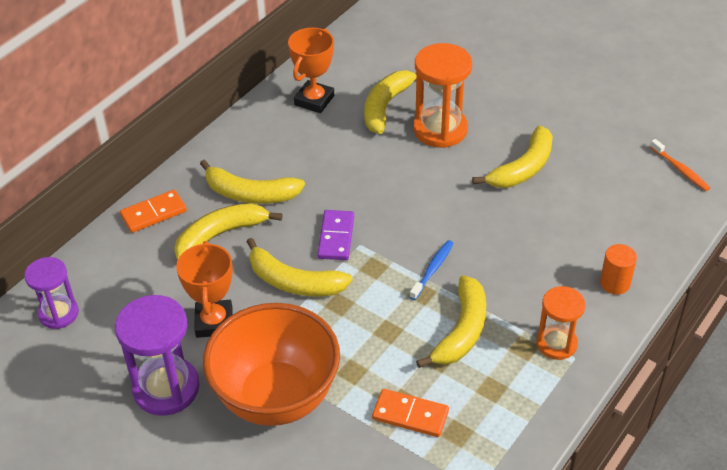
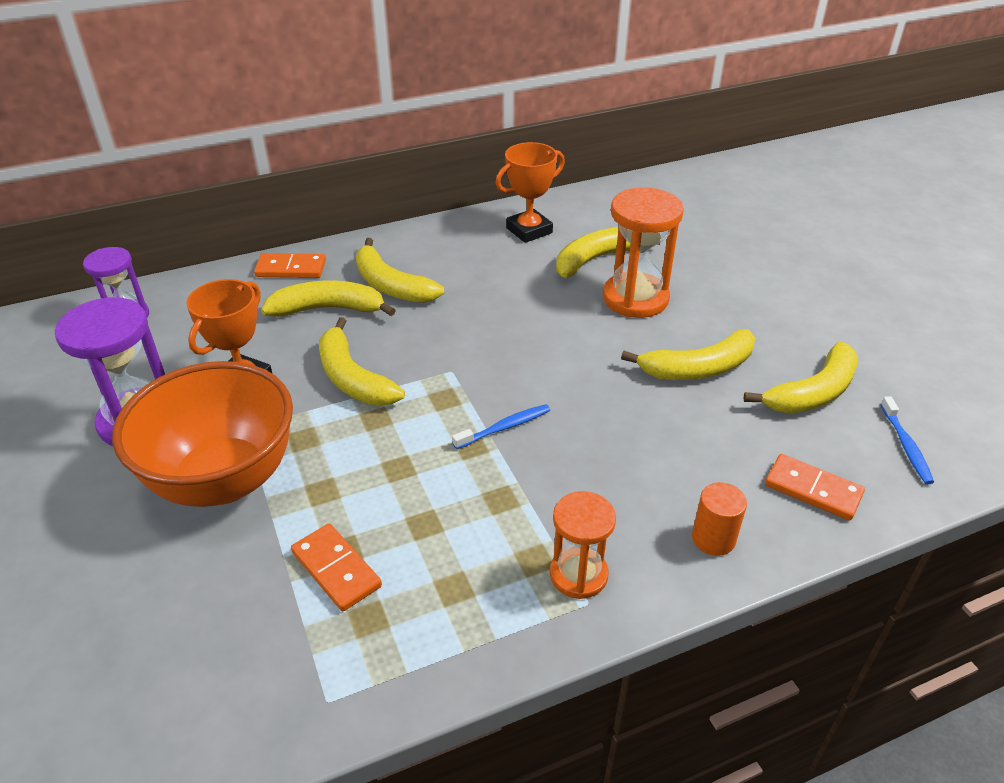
camera: 30 degrees right, 5 degrees down
(336, 237) = (434, 354): purple domino -> none
(461, 331) = (477, 506): yellow banana -> yellow banana (812, 393)
(648, 224) = (813, 489): none -> orange domino
(680, 169) = (906, 446): orange toothbrush -> blue toothbrush

